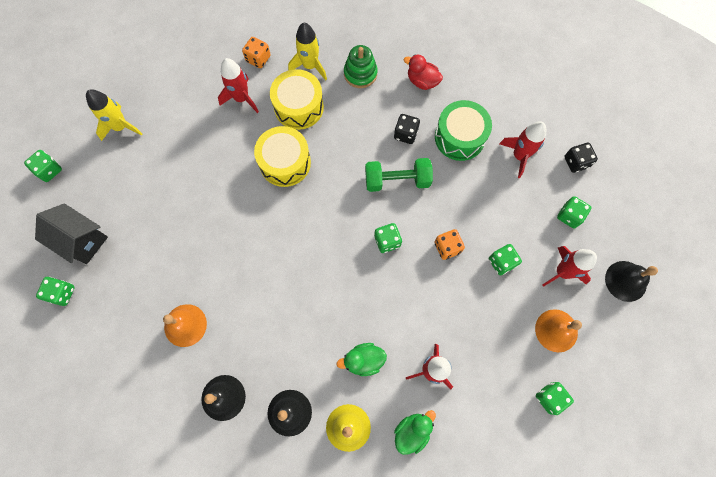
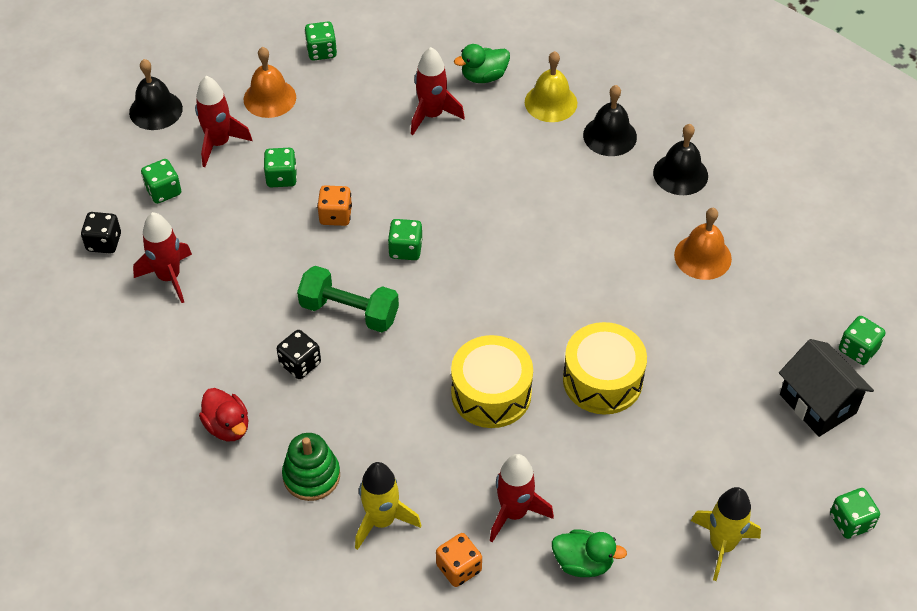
camera: 155 degrees left, 20 degrees down
(298, 107) = (432, 464): yellow drum -> yellow drum (602, 380)
(363, 360) = (502, 149): green duck -> green duck (583, 562)
(459, 137) = (229, 330): green drum -> none

